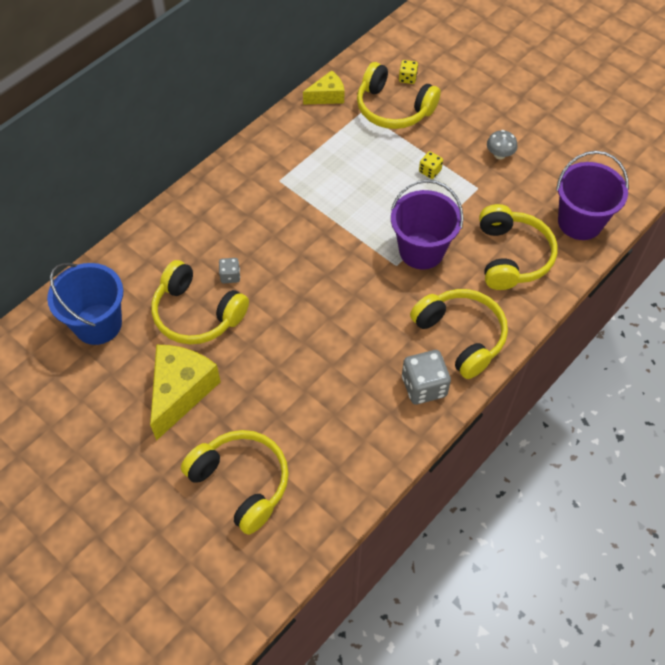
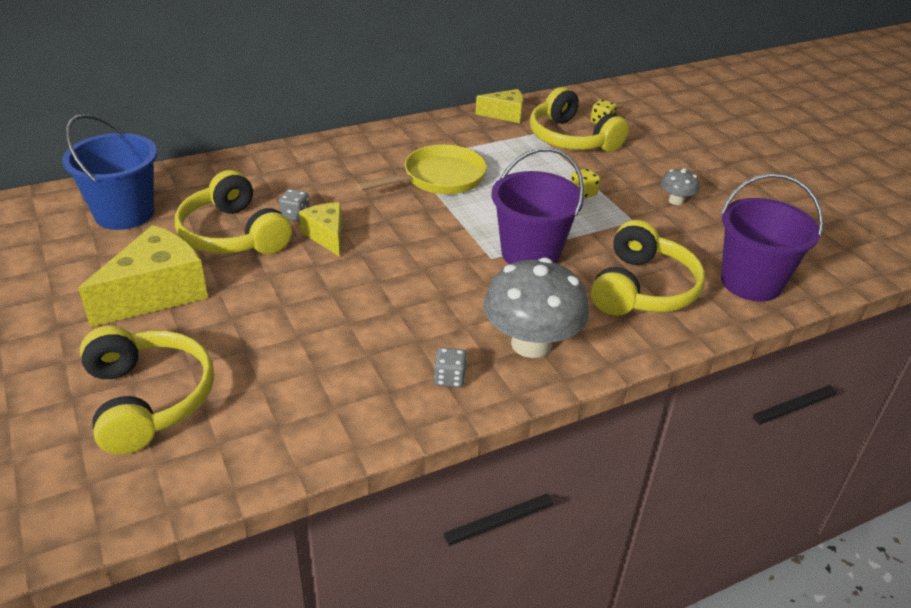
camera: 20 degrees right, 20 degrees down
(266, 288) = (326, 236): none -> yellow cheese
(315, 194) = (438, 178): none -> yellow pan
(424, 386) = (449, 378): grey dice -> grey dice, size x0.54
(461, 336) = (531, 344): yellow headphones -> grey mushroom

